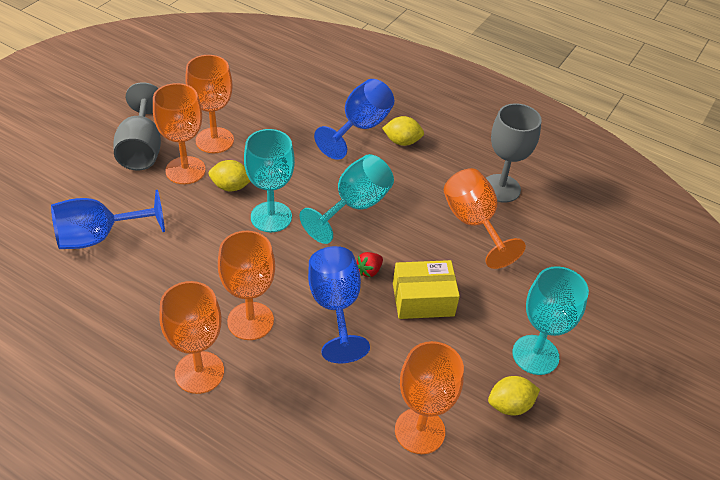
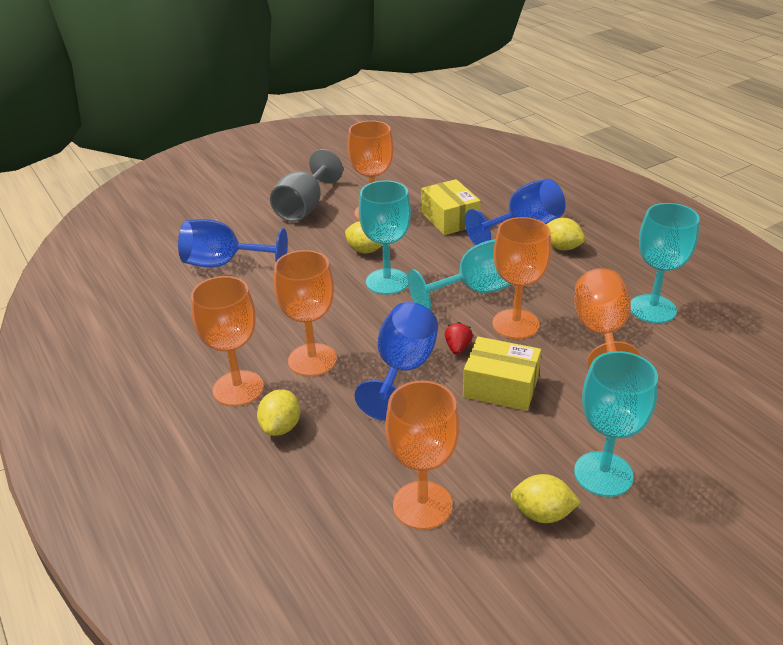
camera: 30 degrees right, 10 degrees down
(185, 170) = (332, 230): orange goblet -> orange goblet (515, 324)
(262, 398) = (281, 427): none -> yellow lemon
(290, 132) = (450, 219): none -> yellow box
(369, 270) = (457, 348): red strawberry -> red strawberry turned 120 degrees clockwise
(501, 188) = (652, 309): grey goblet -> turquoise goblet

